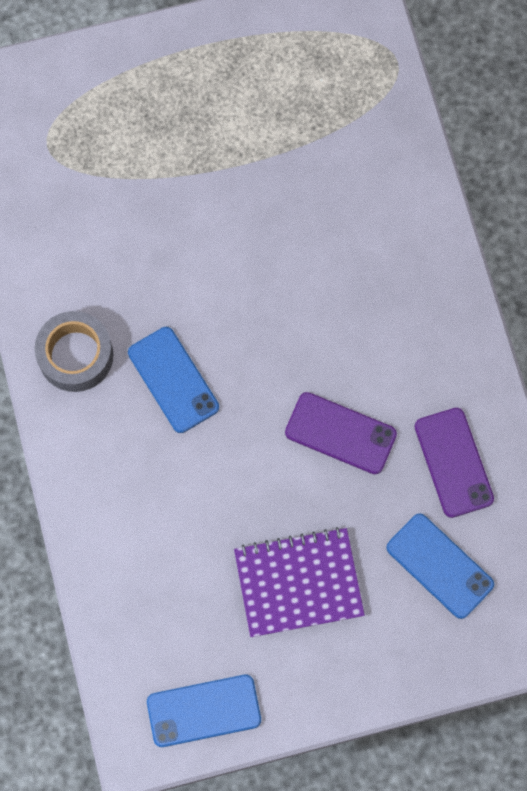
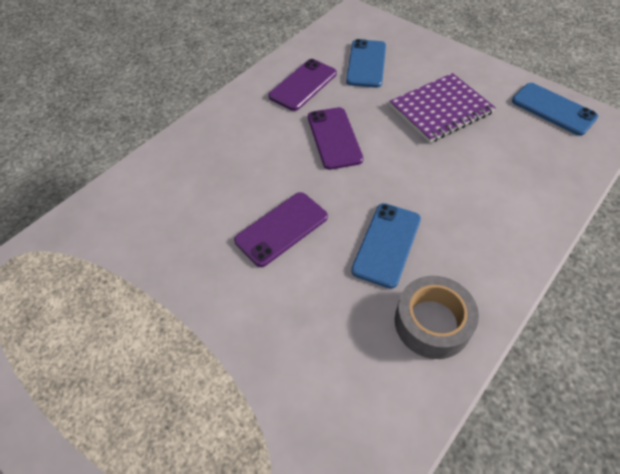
camera: 125 degrees left, 20 degrees down
(260, 302) = (281, 229): none -> purple phone
(298, 583) = (440, 109): purple notebook -> purple notebook turned 75 degrees counterclockwise

